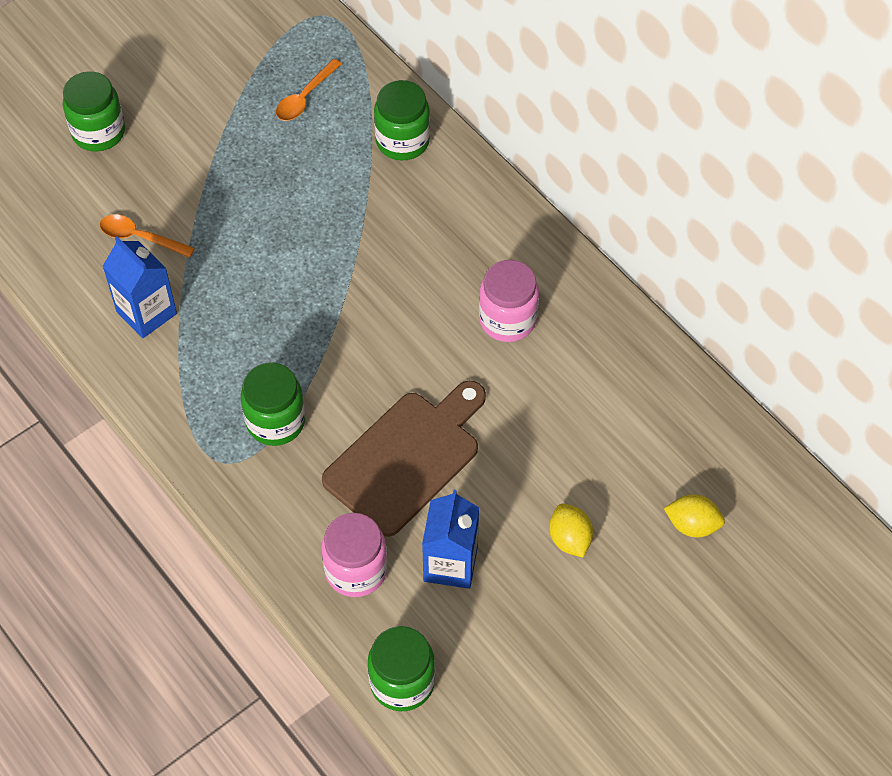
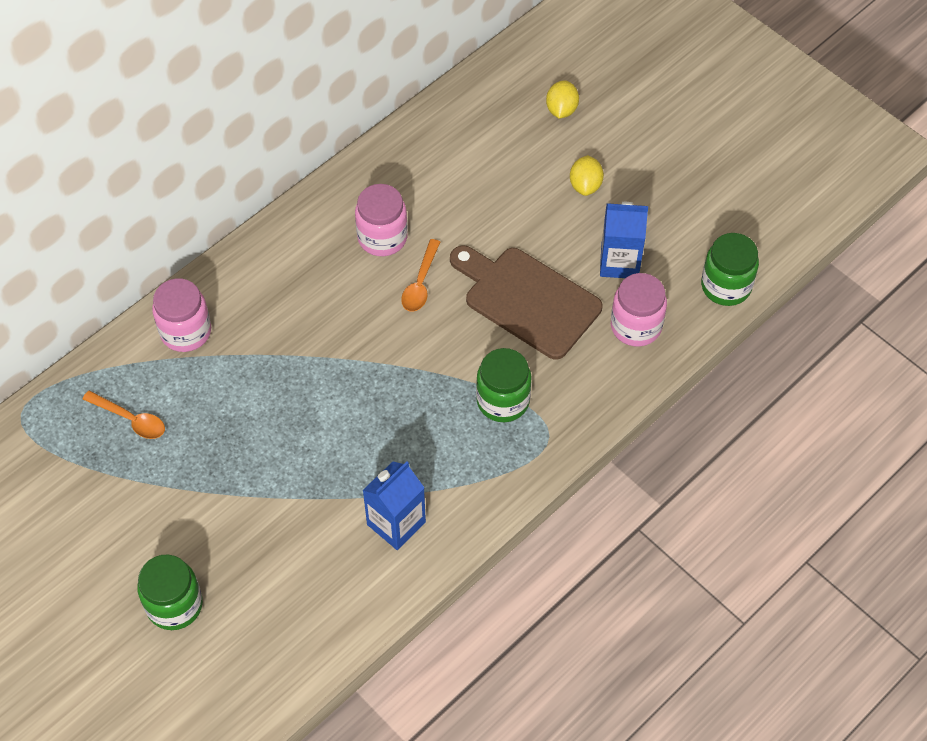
camera: 95 degrees left, 0 degrees up
(140, 237) = (308, 543): orange spoon -> orange spoon (420, 283)
(402, 141) = (186, 331): green jar -> pink jar
(569, 539) = (585, 185): yellow lemon -> yellow lemon turned 60 degrees counterclockwise

